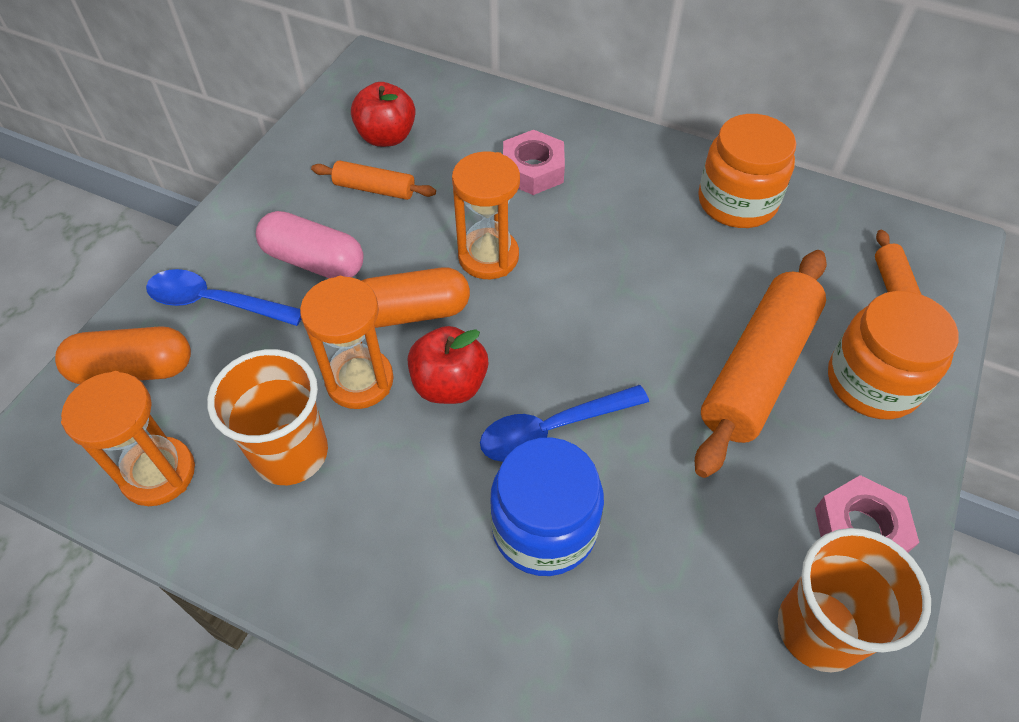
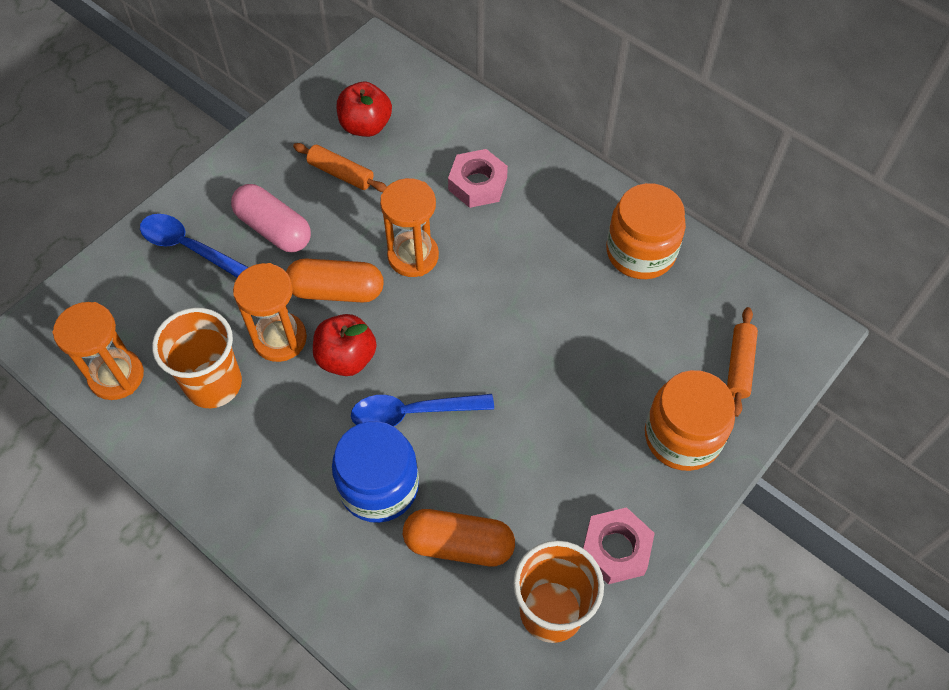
camera: 15 degrees right, 5 degrees up
(134, 369) = (117, 290): orange capsule -> orange capsule (459, 544)
(758, 370) = (593, 404): orange rolling pin -> none

